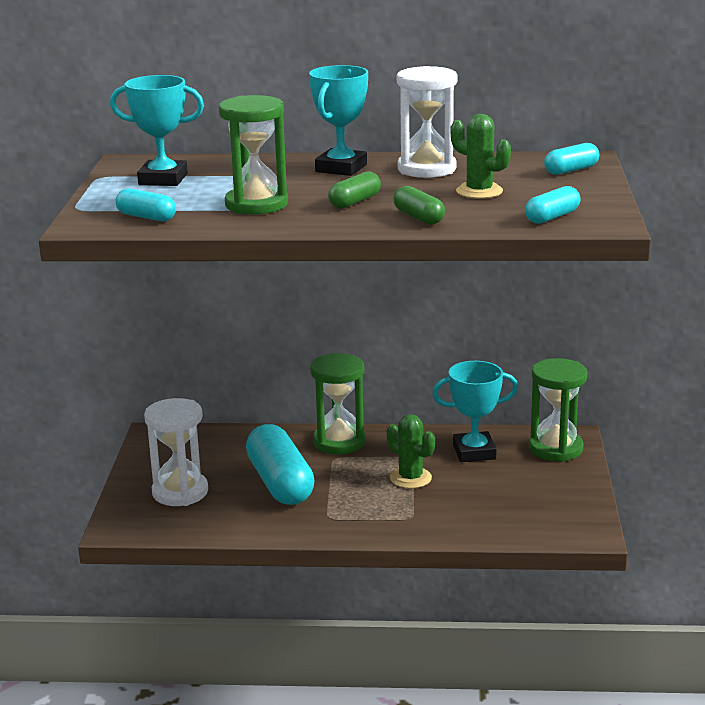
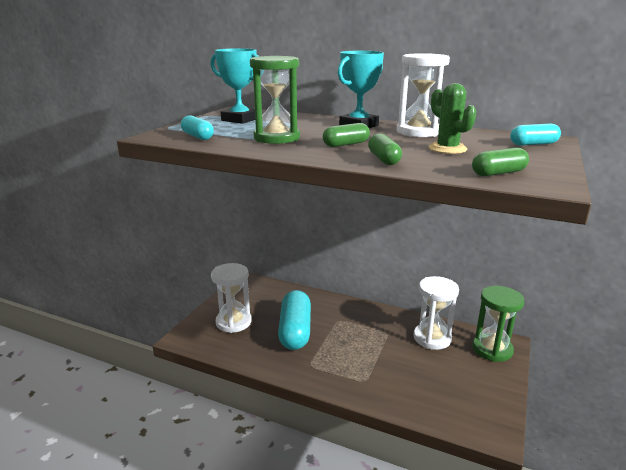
camera: 20 degrees right, 0 degrees up
(339, 442) = (347, 310): green hourglass -> none
(410, 478) = (379, 348): green cactus -> none
(474, 452) = (432, 338): turquoise trophy -> white hourglass
(552, 217) = (498, 173): turquoise capsule -> green capsule

